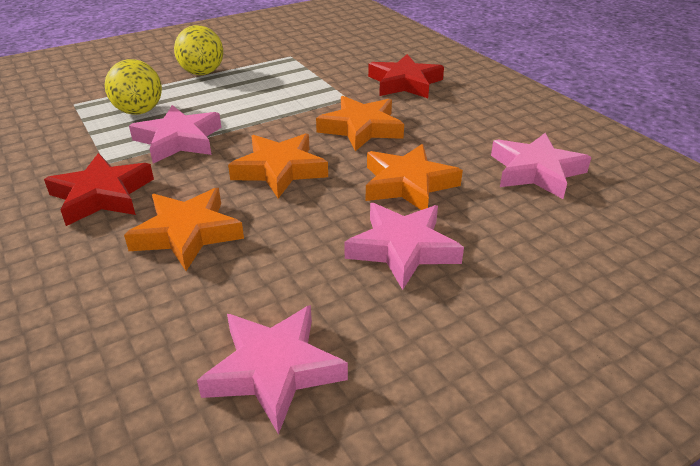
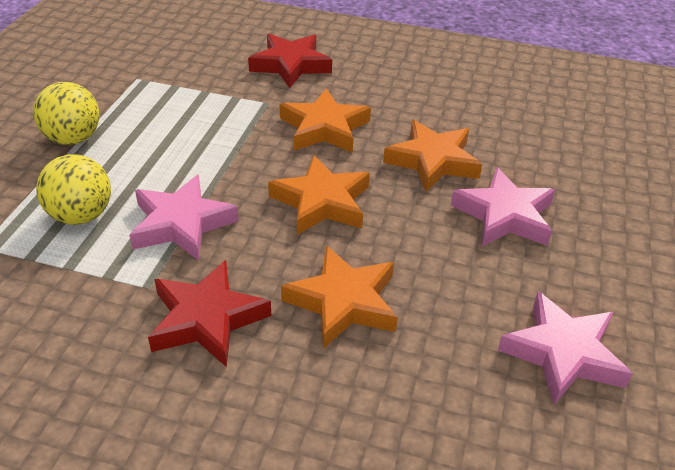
camera: 45 degrees left, 5 degrees up
(536, 171) = (494, 105): pink star -> none

